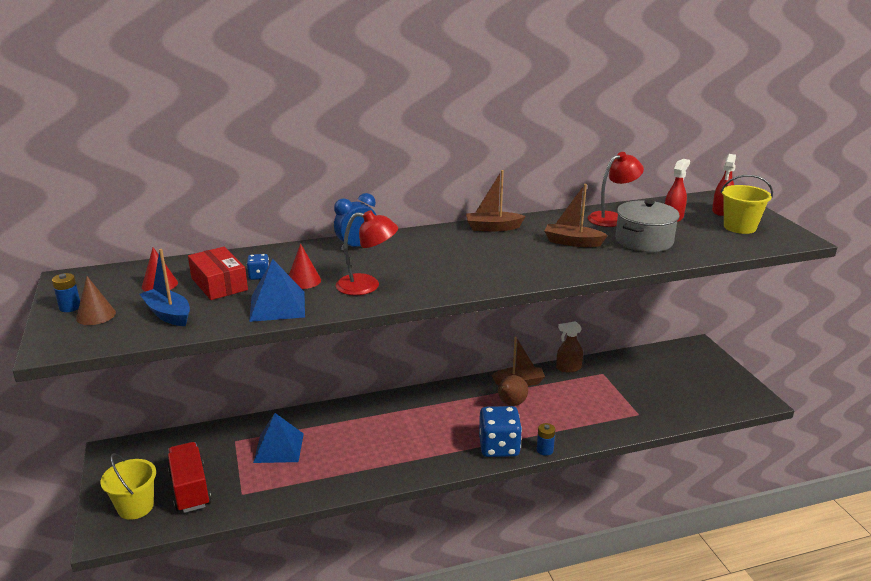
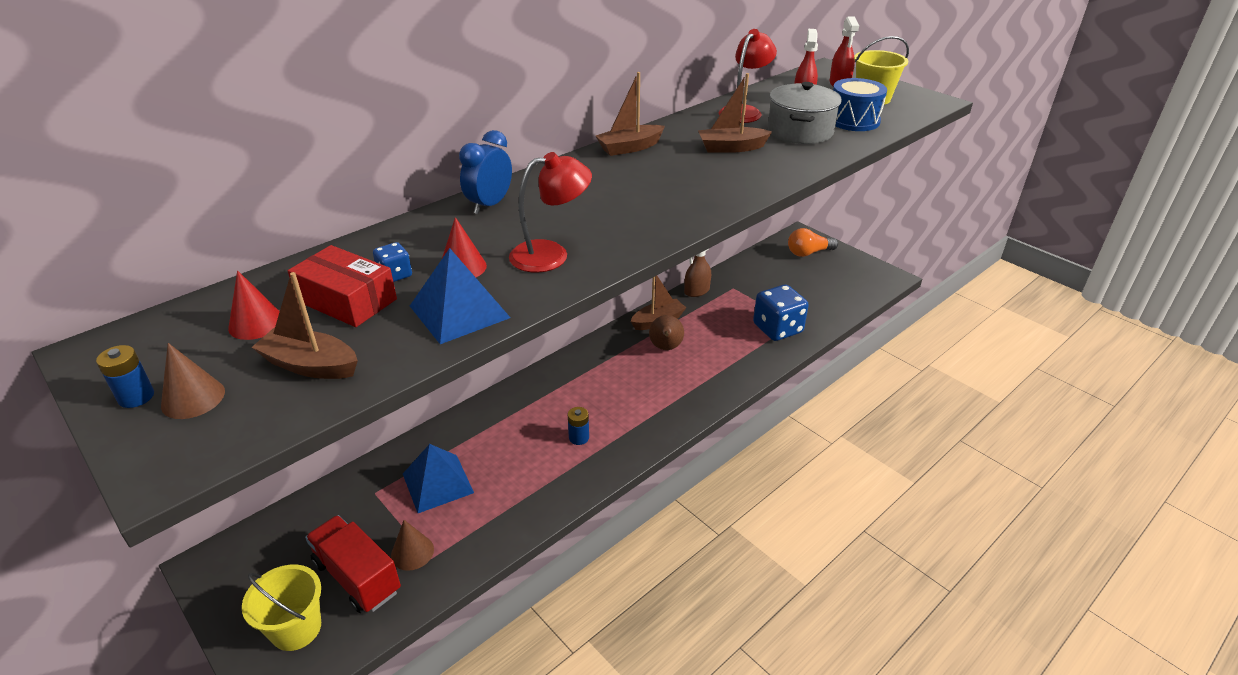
camera: 25 degrees left, 10 degrees up
(168, 314) = (310, 365): blue boat -> brown boat
(233, 486) = (412, 552): none -> brown cone
(499, 447) = (686, 401): blue dice -> blue dice (777, 329)
(545, 450) = (733, 389): blue battery -> blue battery (579, 438)
(694, 362) = (808, 253): none -> orange light bulb
(701, 241) = (853, 120): none -> blue drum

